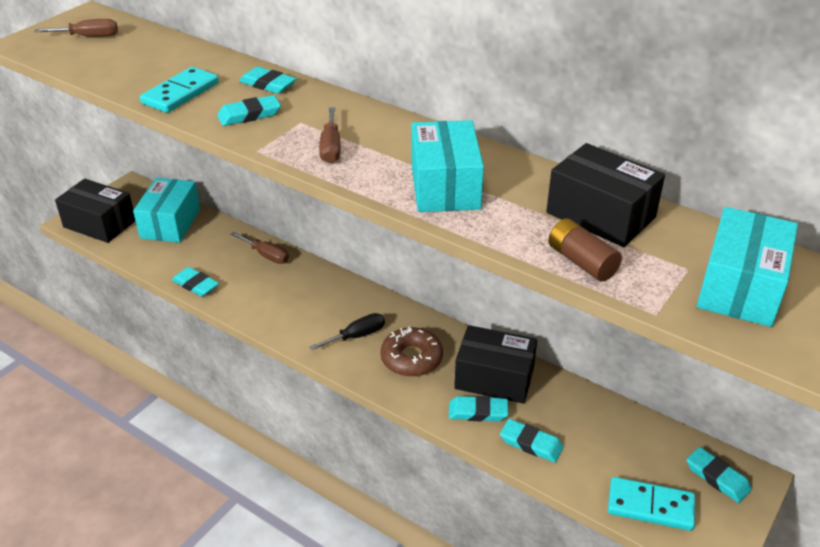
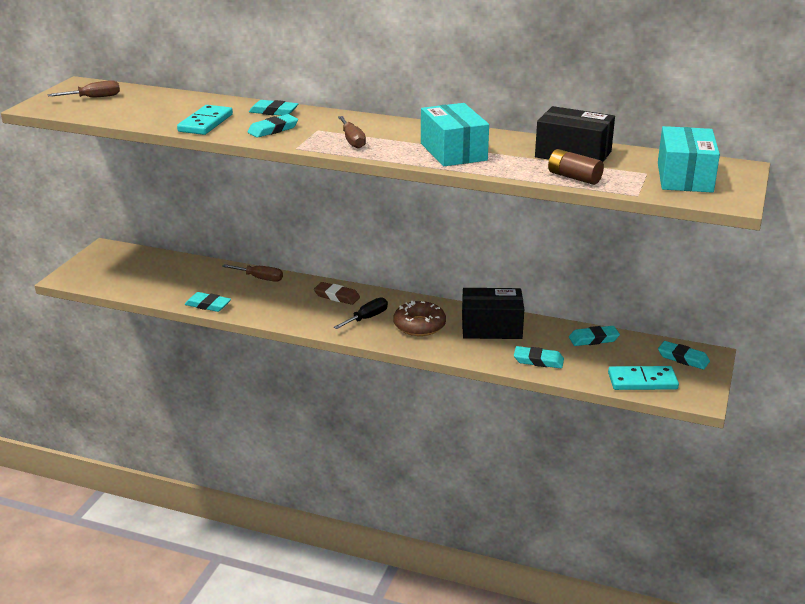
camera: 15 degrees left, 10 degrees down
(99, 224) = (93, 276): black box -> none
(170, 223) = (159, 268): turquoise box -> none
(337, 296) = (337, 296): none -> brown eraser
(478, 412) = (488, 349): turquoise eraser -> turquoise eraser (593, 339)

